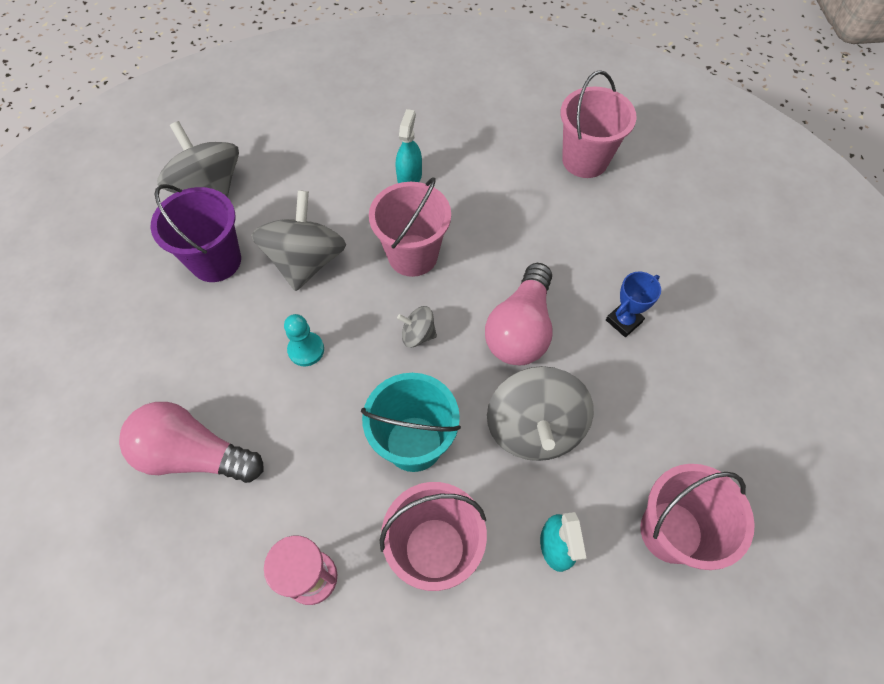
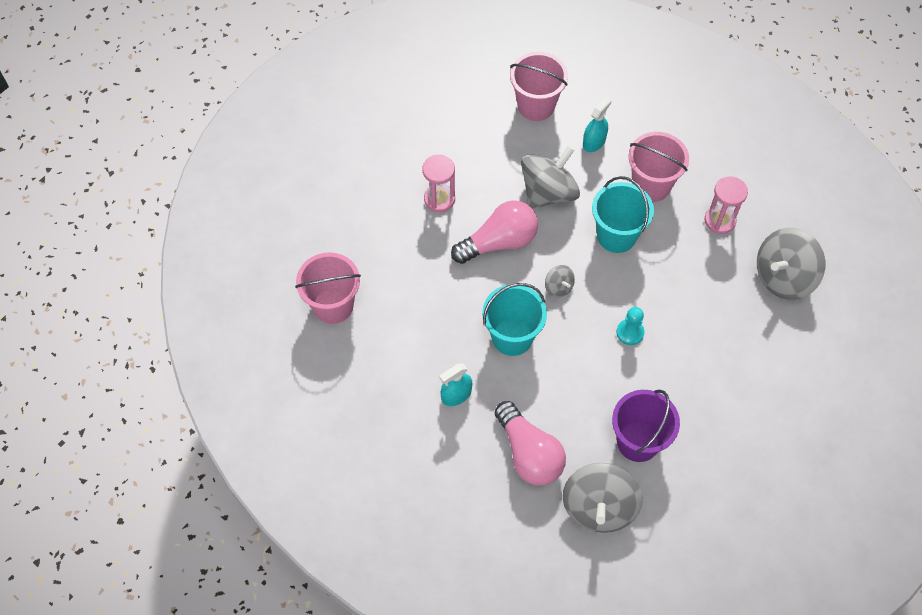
camera: 135 degrees left, 0 degrees up
(194, 454) = (737, 325): pink light bulb -> pink light bulb (529, 453)
(306, 261) = (580, 390): grey spinning top -> grey spinning top (783, 277)
(412, 255) = (512, 337): pink bucket -> turquoise bucket
(624, 321) = (439, 199): blue trophy -> pink hourglass

